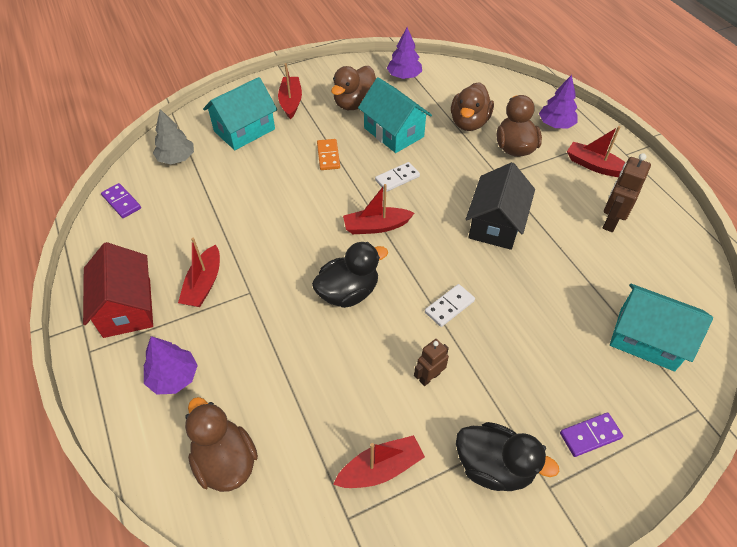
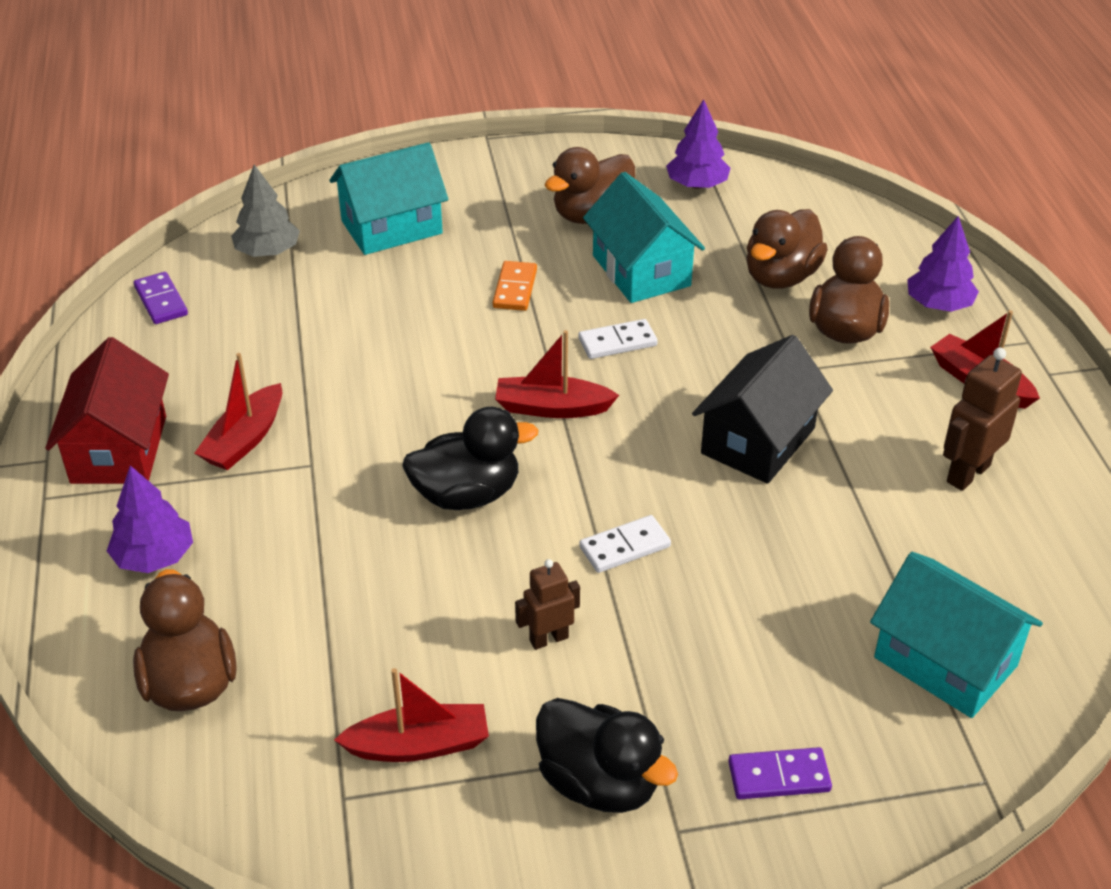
camera: 15 degrees right, 10 degrees down
(291, 102) = (485, 196): red boat -> none

